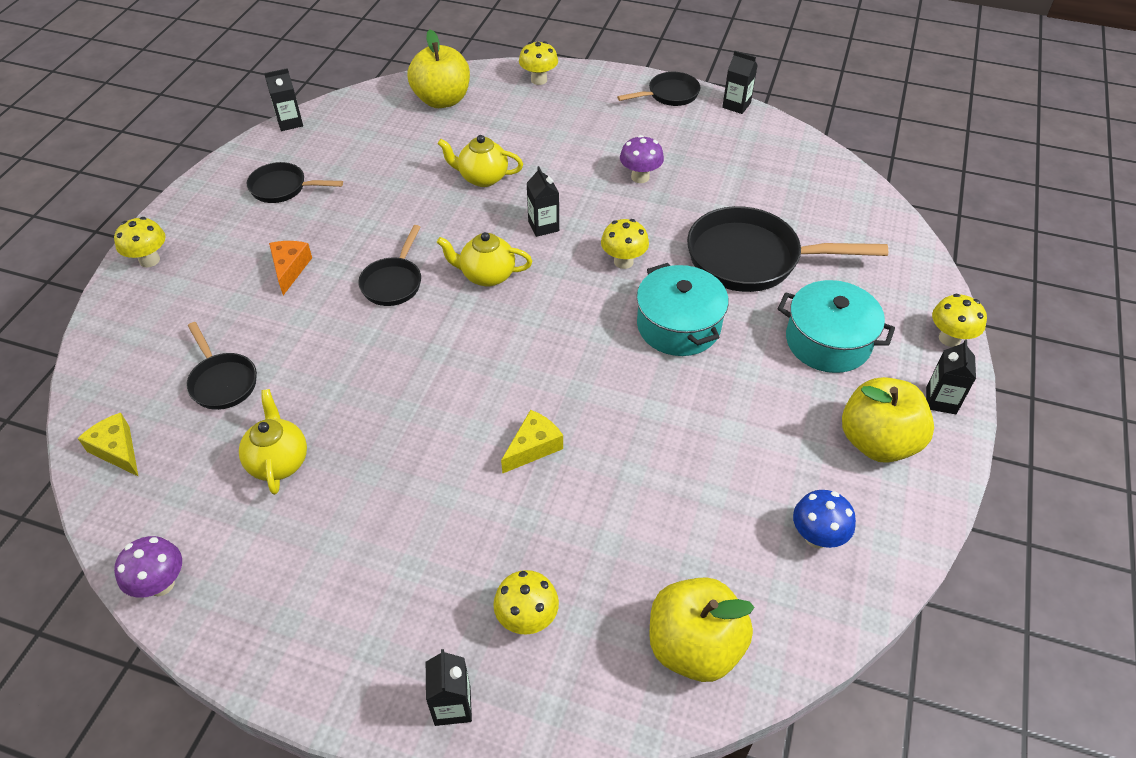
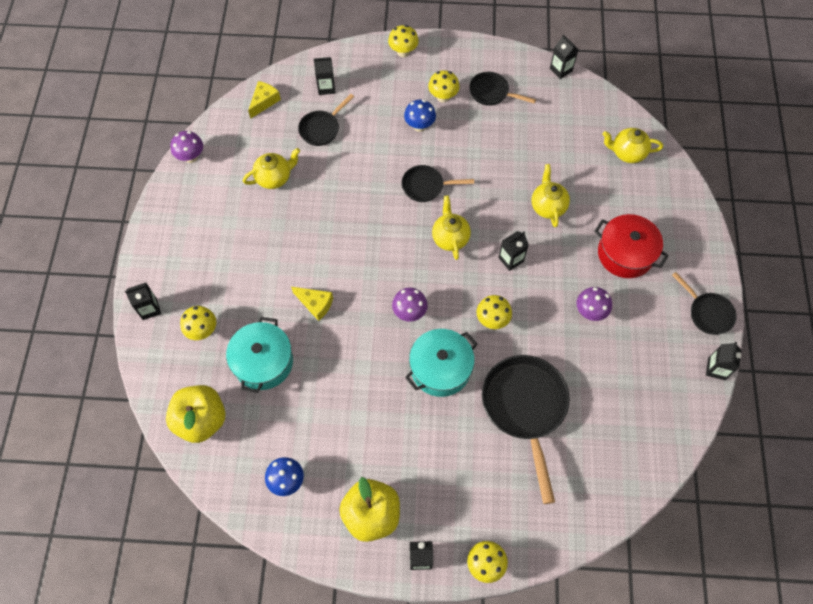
camera: 75 degrees right, 15 degrees up
(148, 361) = (326, 87): none -> black carton
(283, 188) = (492, 93): black pan -> black pan turned 60 degrees counterclockwise
(290, 269) = (419, 126): orange cheese -> blue mushroom
(442, 100) = (627, 153): yellow apple -> yellow teapot
(539, 80) = (683, 211): yellow mushroom -> yellow mushroom (443, 97)
(574, 133) = (625, 254): none -> red pot
(585, 340) = (409, 312): none -> purple mushroom
(828, 341) = (455, 473): turquoise pot -> turquoise pot (263, 362)

